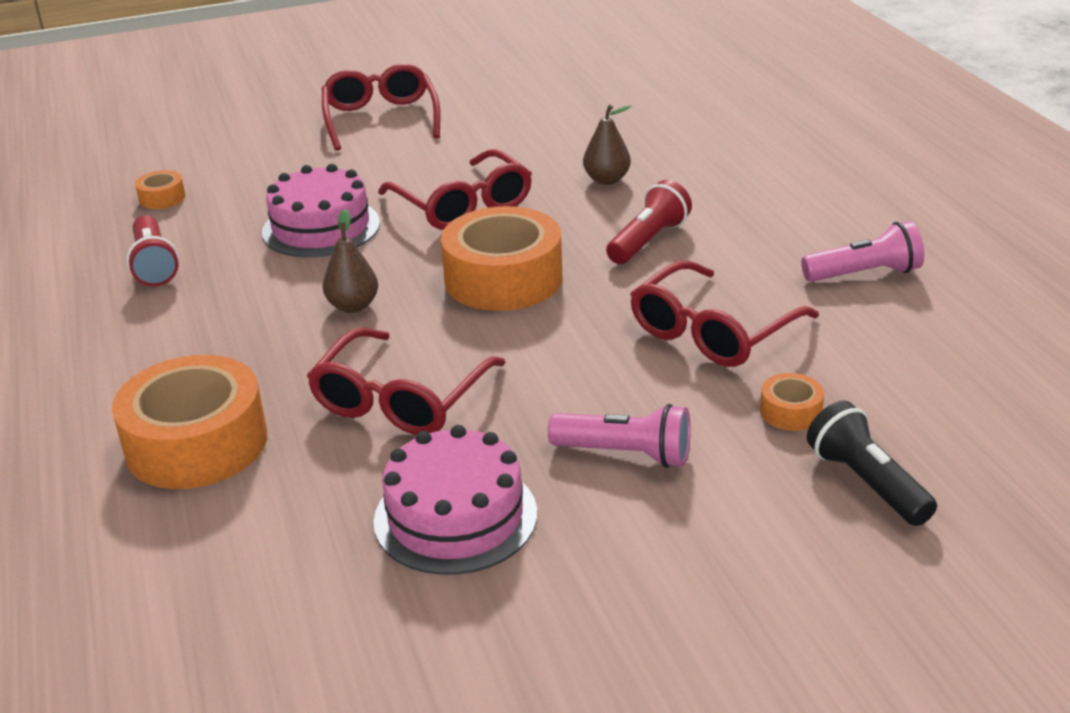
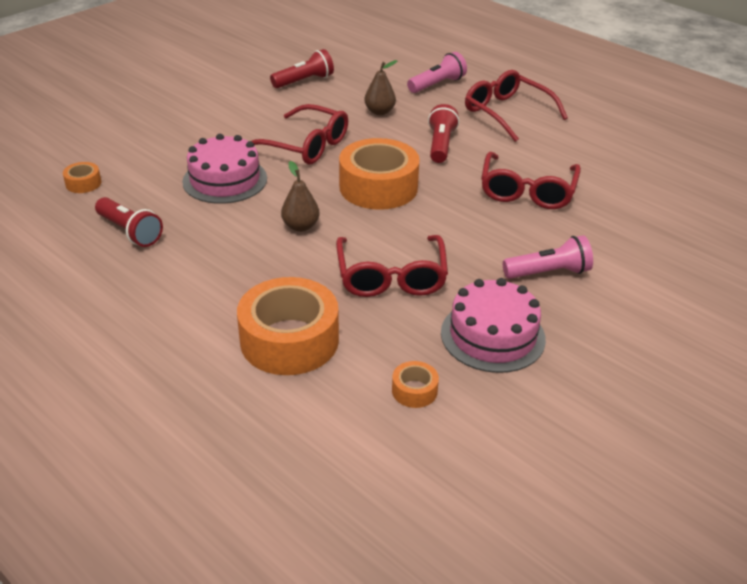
camera: 30 degrees left, 5 degrees up
(381, 119) = (190, 98): red glasses -> red glasses (507, 113)
(545, 122) = (304, 81): none -> red flashlight
(790, 411) = (608, 226): orange tape -> orange tape (414, 391)
(864, 274) = (574, 139): pink flashlight -> pink flashlight (437, 84)
(866, 483) = (678, 253): black flashlight -> none

